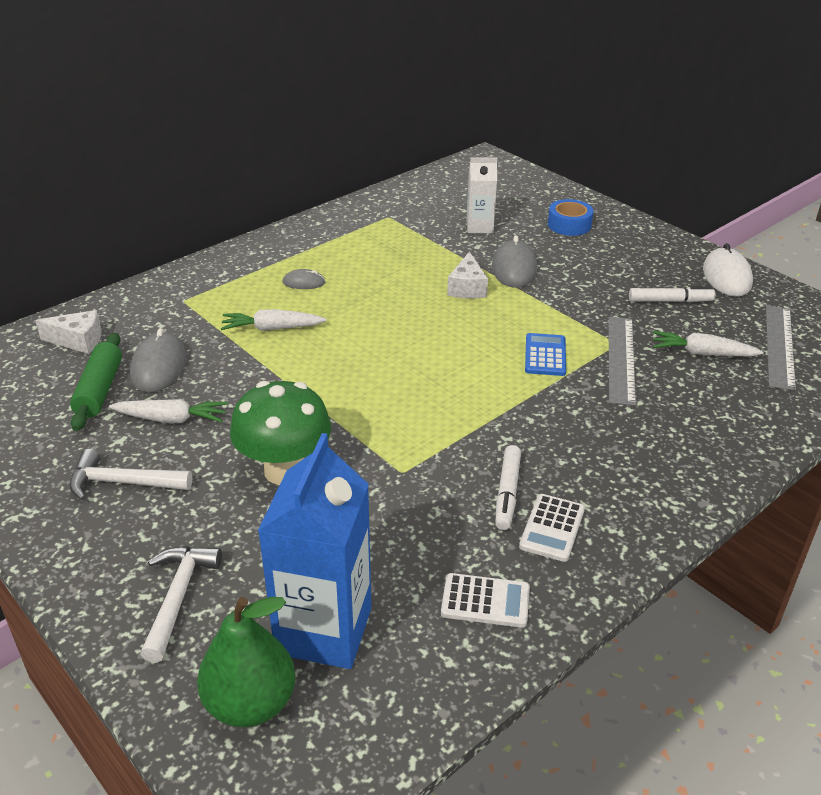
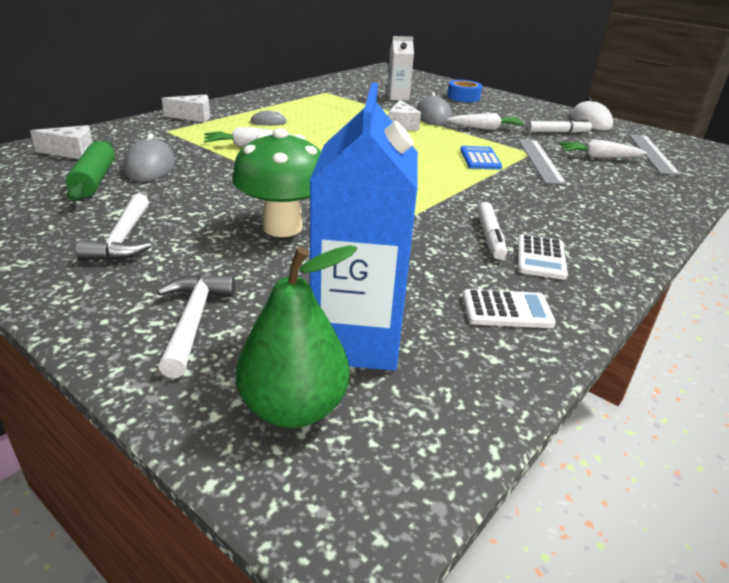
camera: 10 degrees left, 5 degrees down
(123, 483) = (123, 239): white hammer -> white hammer turned 90 degrees counterclockwise
(171, 419) = (166, 197): white carrot -> white carrot (485, 128)
(217, 272) = (193, 117): none -> white cheese

